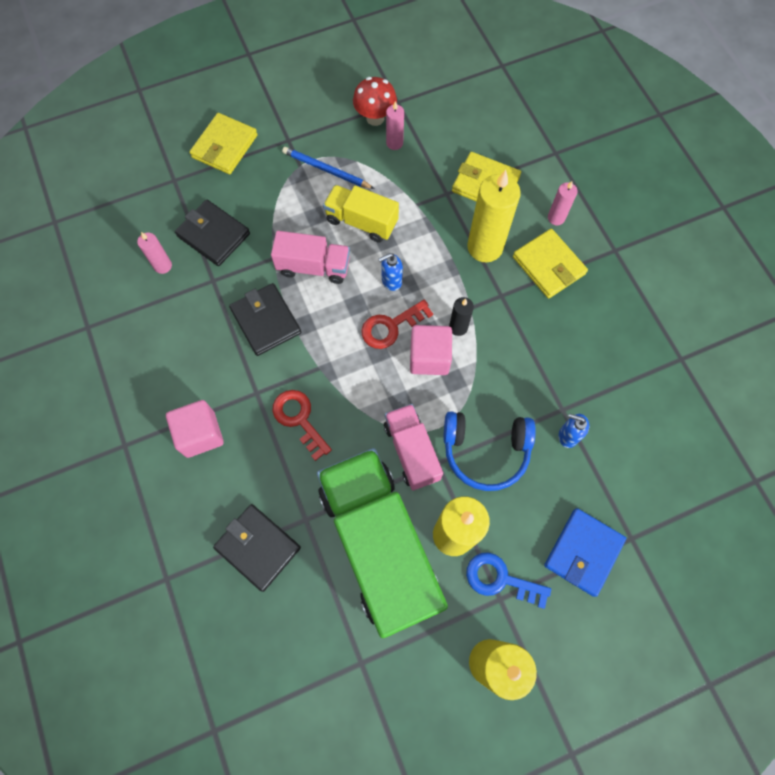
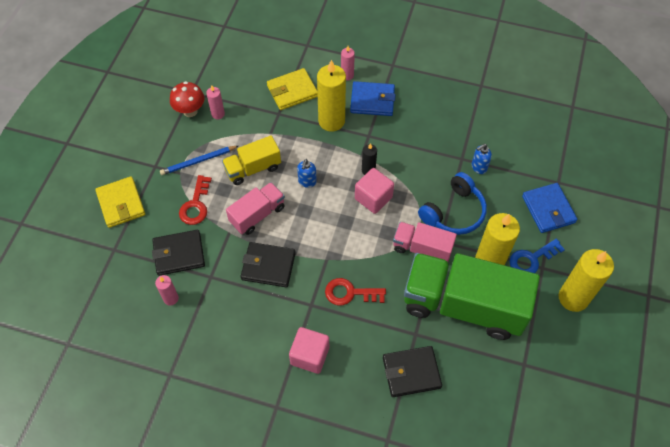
camera: 50 degrees left, 10 degrees down
(391, 327) = (336, 203): red key -> red key (196, 205)
(548, 265) = (372, 101): yellow wallet -> blue wallet

